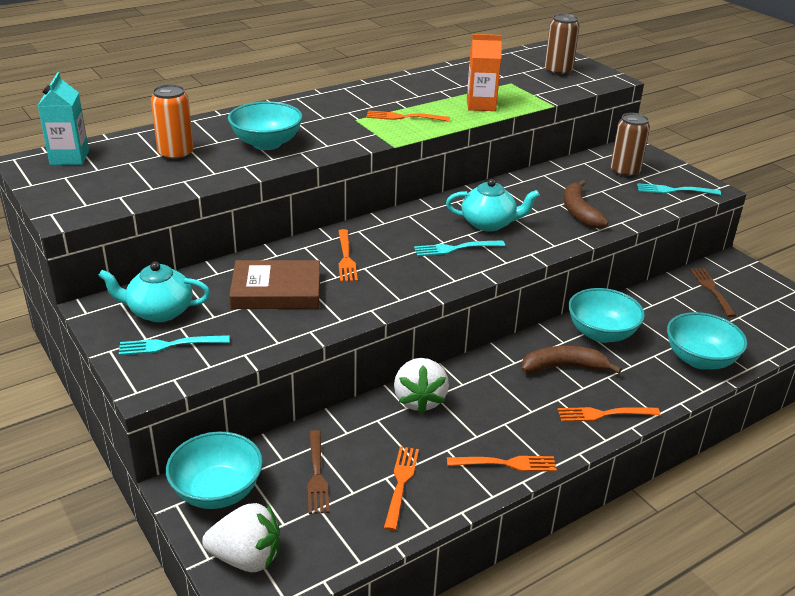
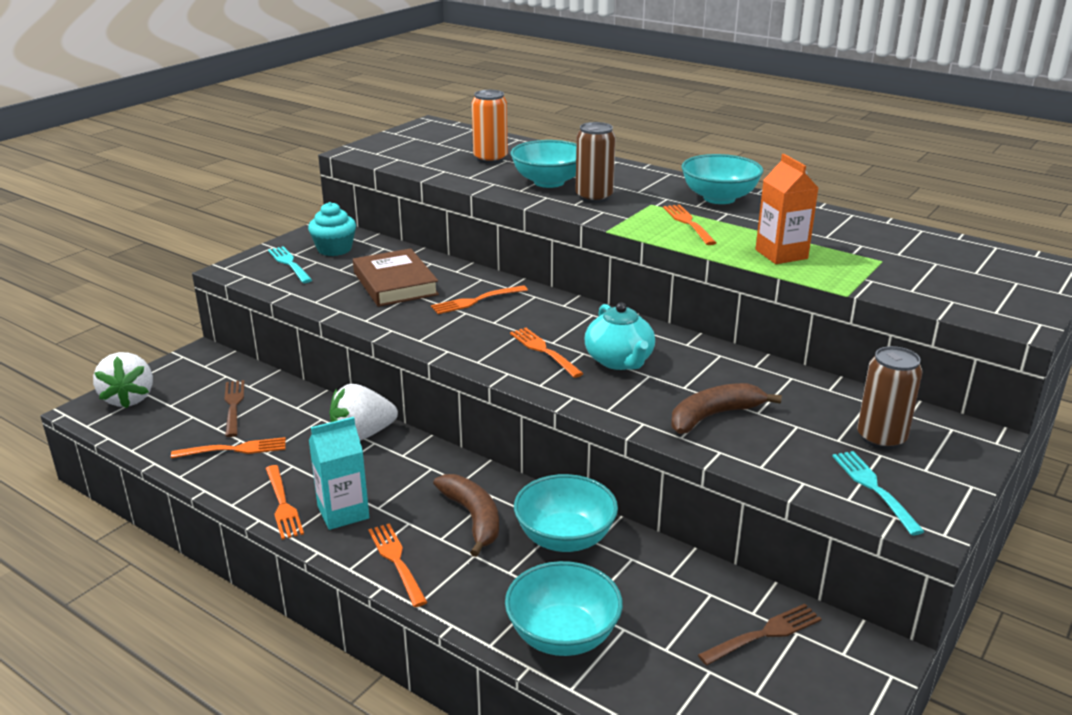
camera: 70 degrees right, 5 degrees down
(69, 158) = (448, 132): turquoise carton -> turquoise carton (343, 512)
(159, 311) = (334, 249): turquoise teapot -> turquoise cupcake
(217, 491) = (201, 368): turquoise bowl -> turquoise bowl (719, 198)
(317, 475) = (233, 406): brown fork -> brown fork turned 105 degrees clockwise
(455, 248) = (544, 351): turquoise fork -> orange fork
(558, 71) = (978, 284): brown can -> brown can (594, 197)

